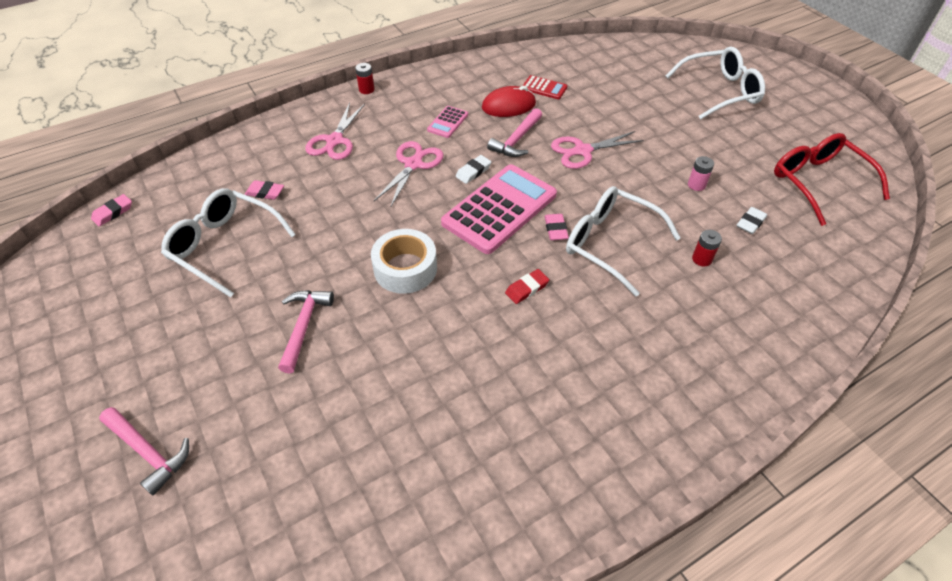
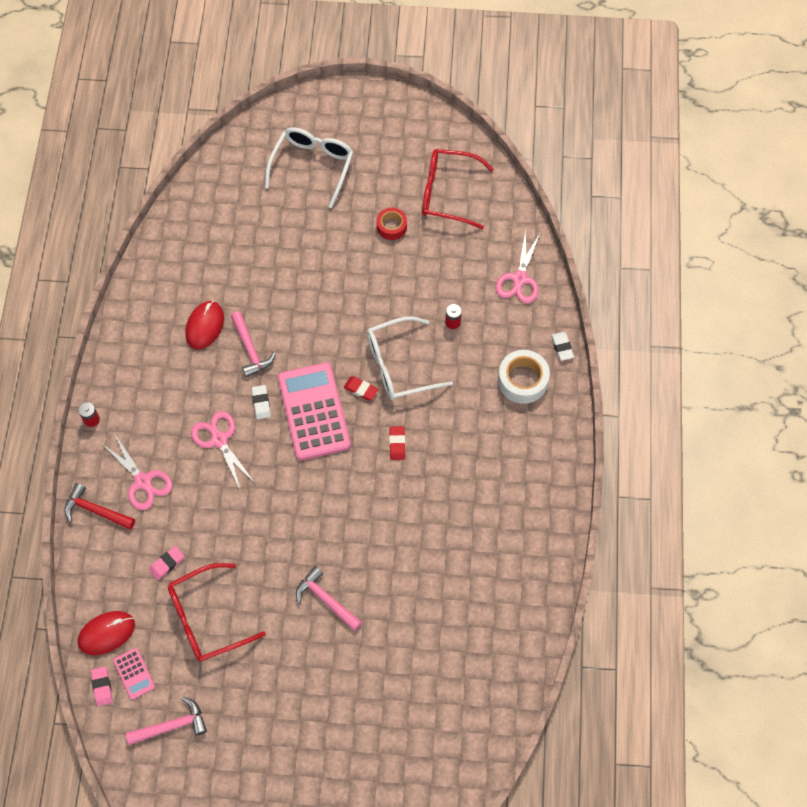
camera: 55 degrees left, 15 degrees up
(148, 452) = (359, 735): pink hammer -> pink hammer (171, 726)
(170, 189) = (106, 633): none -> red mouse
(224, 246) = (206, 618): white glasses -> red glasses
(286, 129) = (96, 511): none -> red hammer
(405, 268) = (322, 508): white tape -> white tape (522, 380)
(447, 122) = (188, 384): pink calculator -> pink calculator (134, 673)
(544, 88) = (204, 284): red calculator -> none
(556, 229) = (361, 389): pink eraser -> red eraser
(582, 151) = (299, 313): pink scissors -> pink scissors (519, 279)
(696, 185) = (391, 268): pink battery -> none
(735, 164) = (391, 226): none -> red tape
(750, 223) = (447, 267): white eraser -> white eraser (562, 347)

